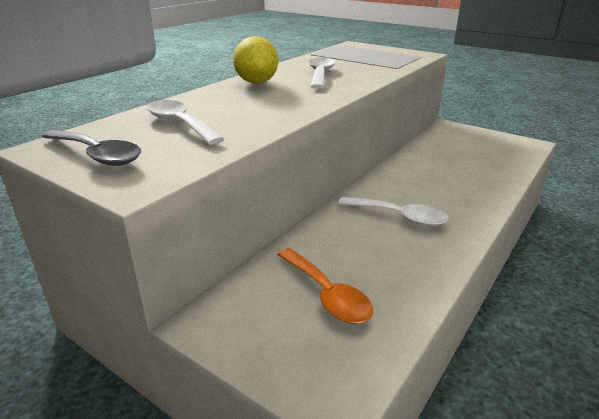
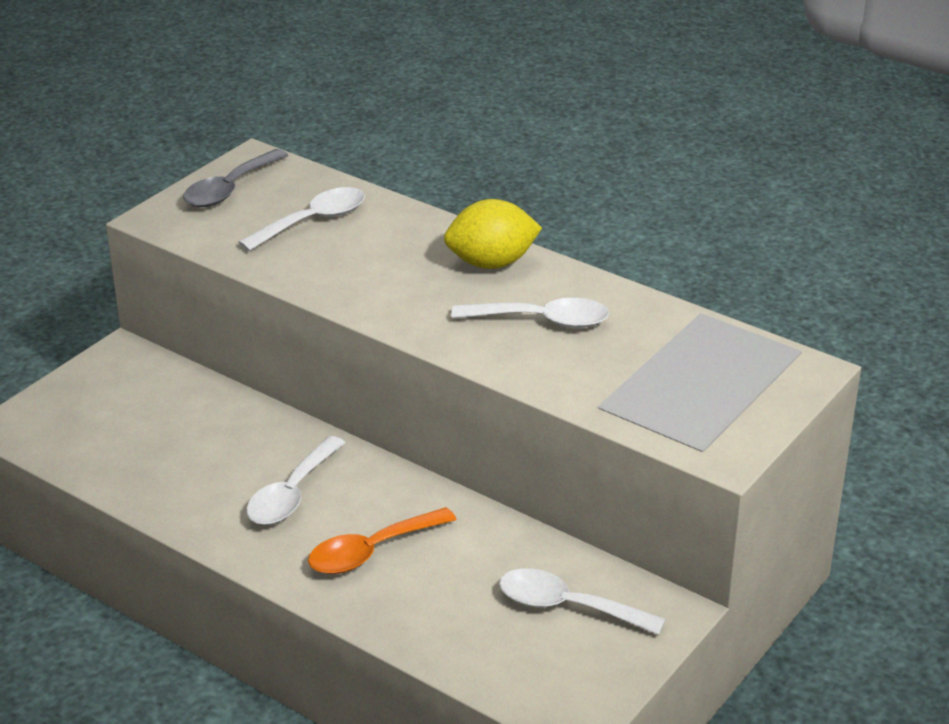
camera: 90 degrees right, 5 degrees up
(326, 294) = (142, 425): orange spoon -> orange spoon (372, 551)
(458, 143) = (568, 606): none -> white spoon

